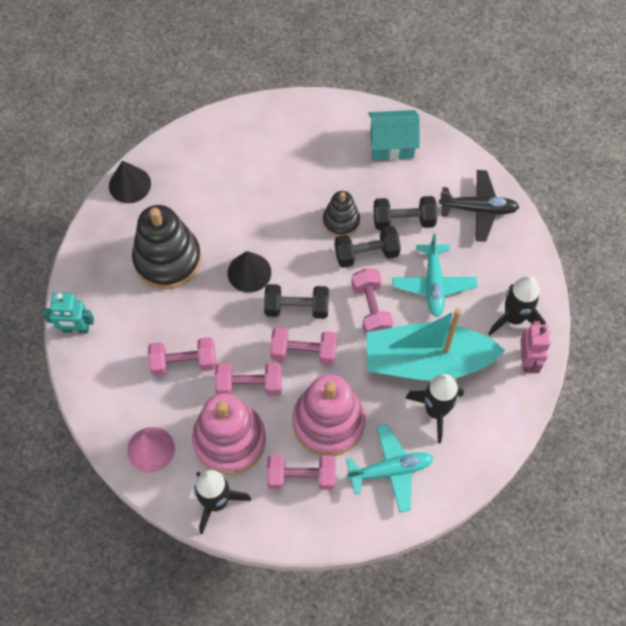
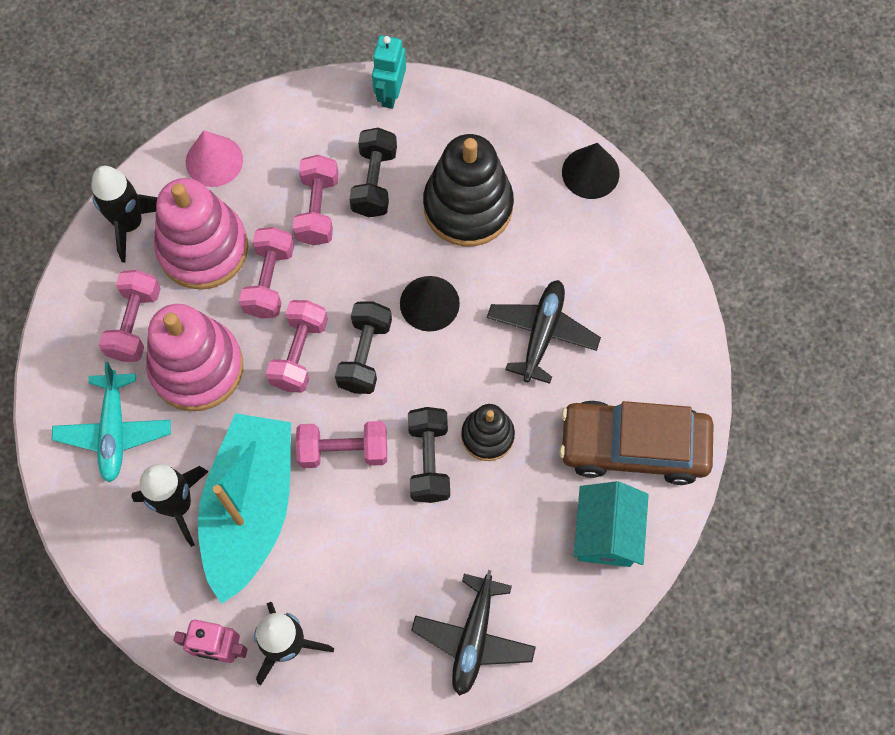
camera: 100 degrees right, 5 degrees up
(260, 198) = (542, 333): none -> black plane
(330, 136) = (633, 446): none -> brown car
(403, 220) = (473, 523): black dumbbell -> black dumbbell (374, 182)
(433, 284) = (363, 543): turquoise plane -> none

